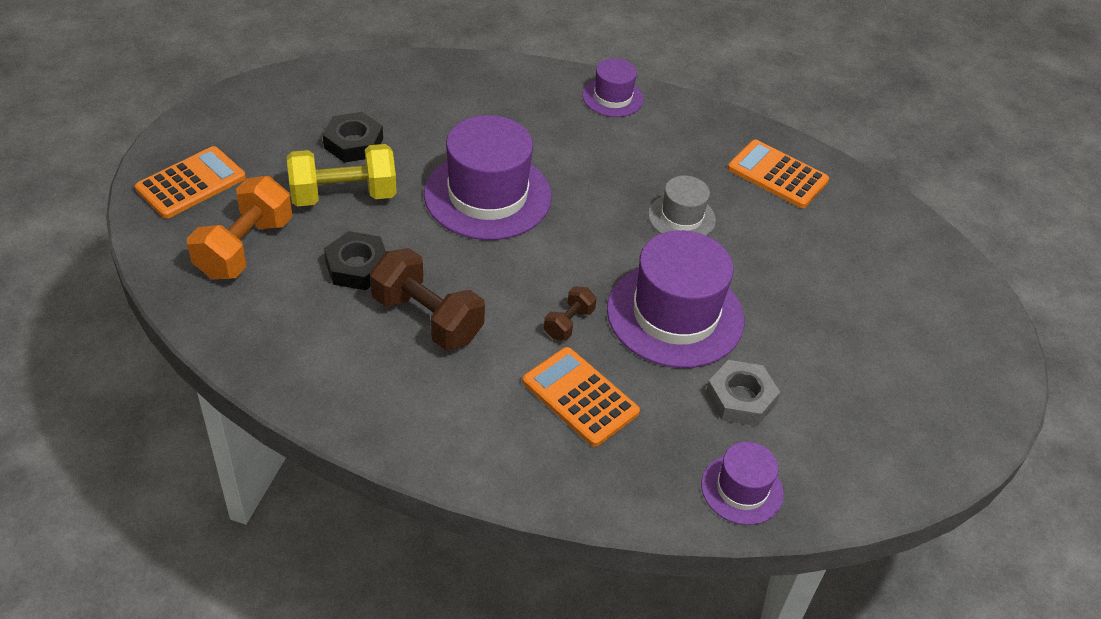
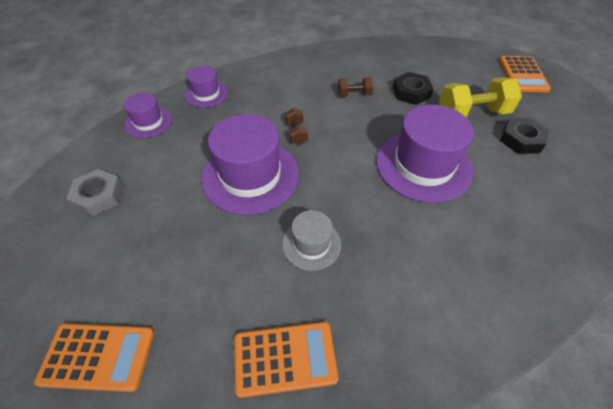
camera: 140 degrees right, 5 degrees up
(245, 248) = (457, 70): orange dumbbell -> none
(343, 195) = (472, 113): yellow dumbbell -> yellow dumbbell turned 45 degrees clockwise
(427, 318) = (354, 94): brown dumbbell -> brown dumbbell, size x0.52
(580, 397) = (254, 109): orange calculator -> orange calculator (98, 356)
(612, 97) = (485, 321): purple hat -> purple hat (206, 94)
(740, 398) = (178, 158): grey nut -> grey nut (99, 196)

